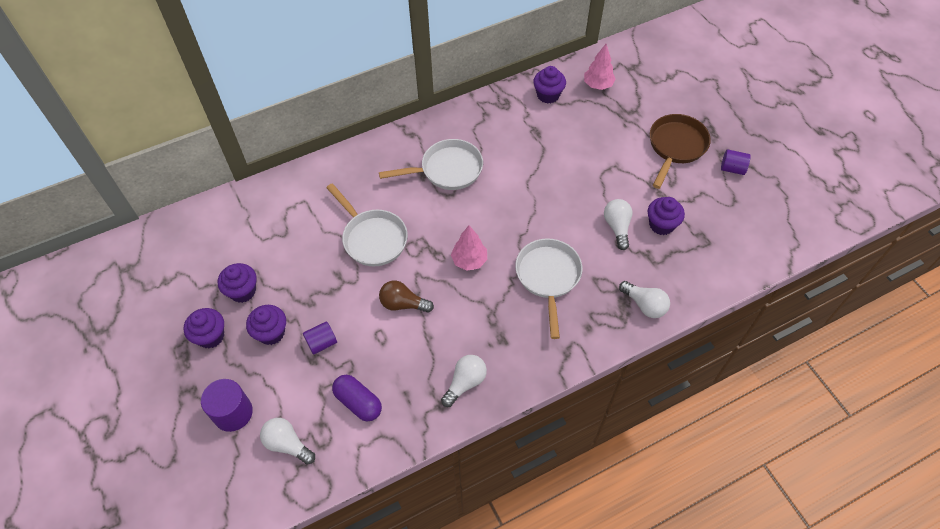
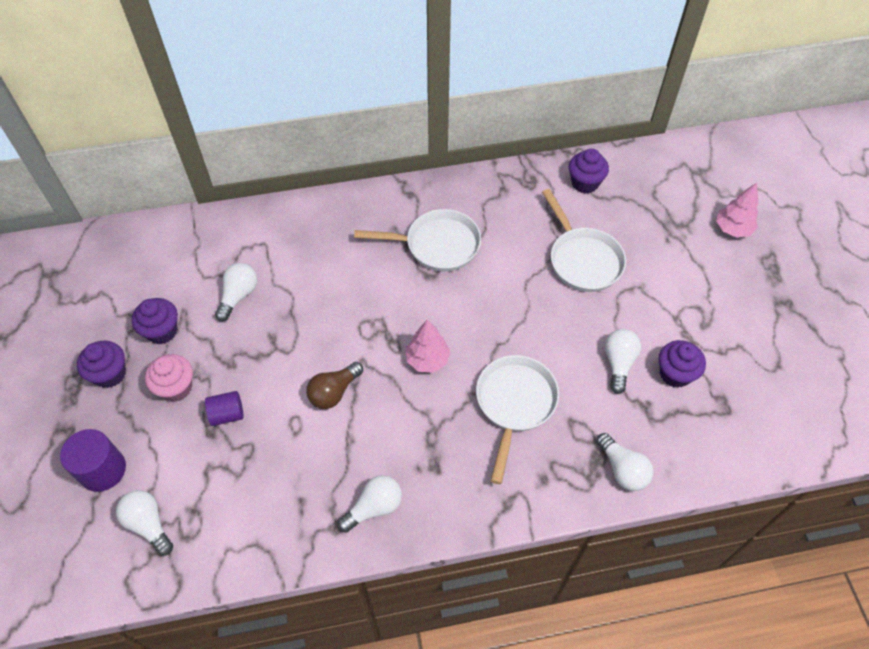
camera: 15 degrees right, 0 degrees up
(271, 333) = (176, 387): purple cupcake -> pink cupcake
(297, 247) = (238, 296): none -> white light bulb
(358, 402) = (244, 497): purple capsule -> none
(372, 238) = (325, 305): white pan -> white pan (583, 260)
(403, 304) = (334, 392): brown light bulb -> brown light bulb turned 75 degrees counterclockwise
(598, 85) = (649, 184): pink tree -> pink tree (732, 229)
(676, 147) = (723, 281): brown pan -> none
(732, 168) = (787, 325): purple cylinder -> none

